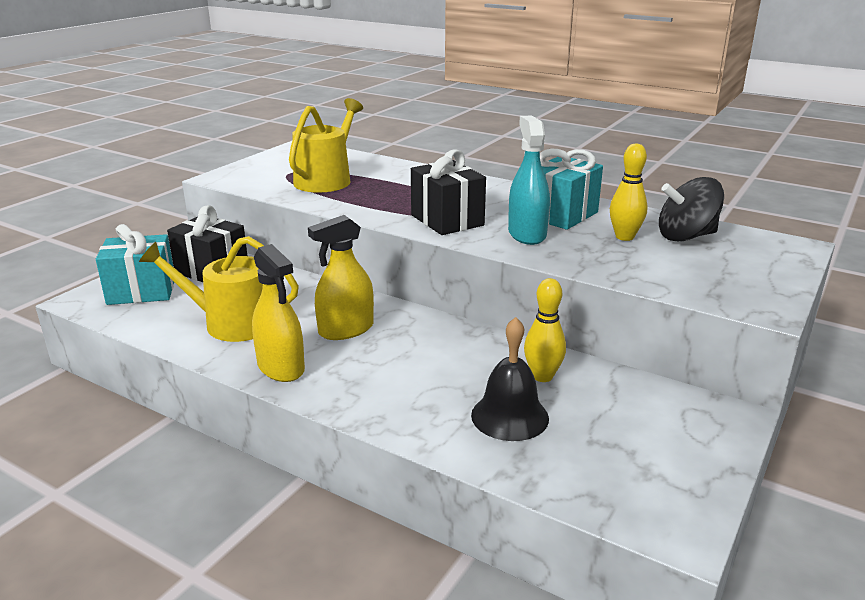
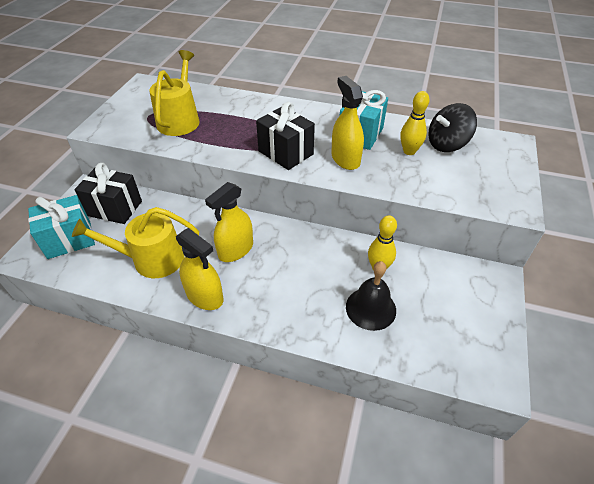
camera: 15 degrees left, 20 degrees up
(527, 234) = (345, 159): turquoise spray bottle -> yellow spray bottle

